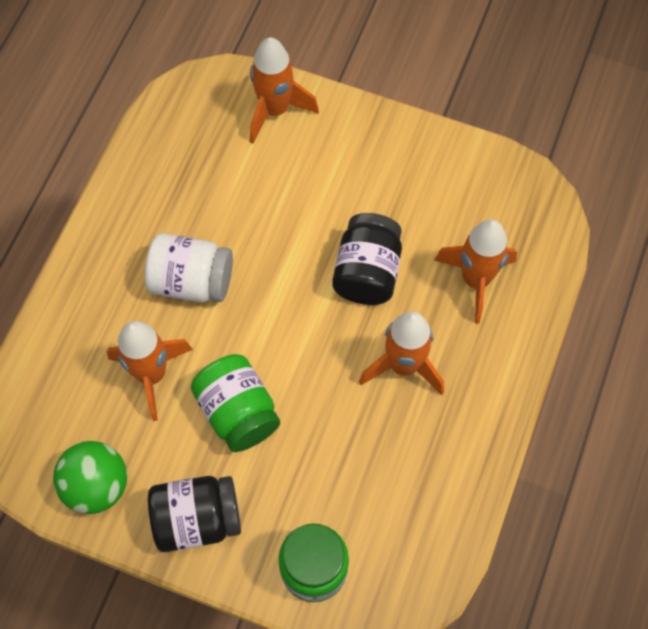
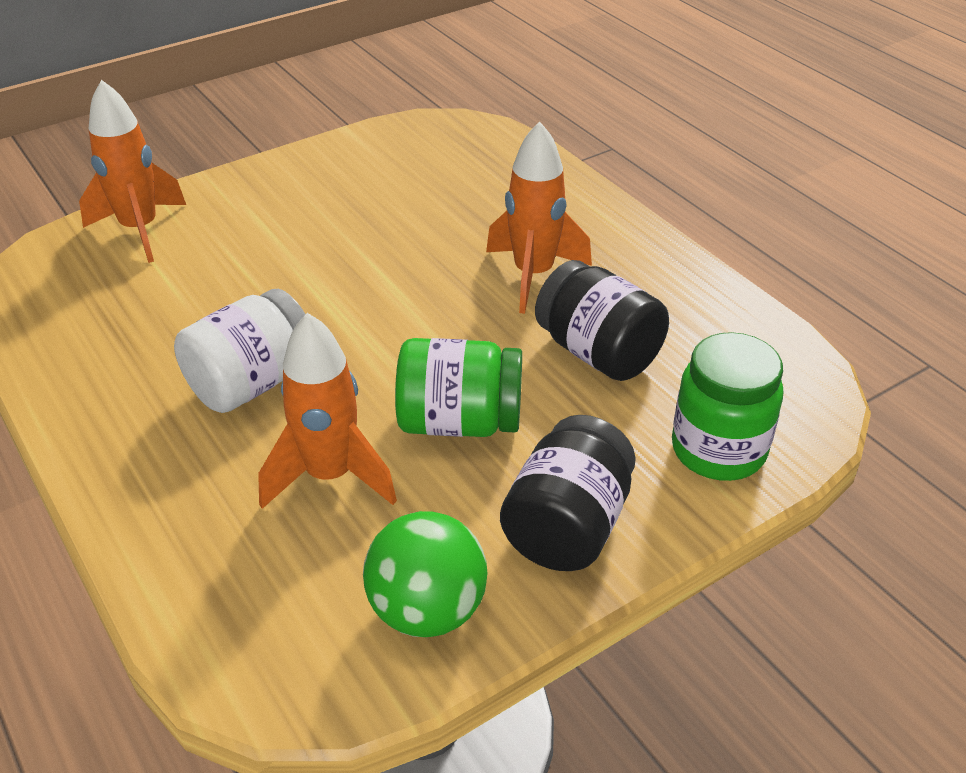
camera: 55 degrees left, 25 degrees down
(367, 272) = (401, 252): black jar -> black jar (598, 353)
(475, 280) = (490, 193): orange rocket -> none

